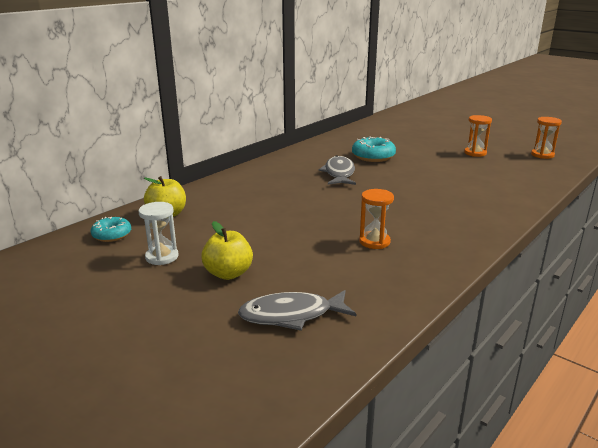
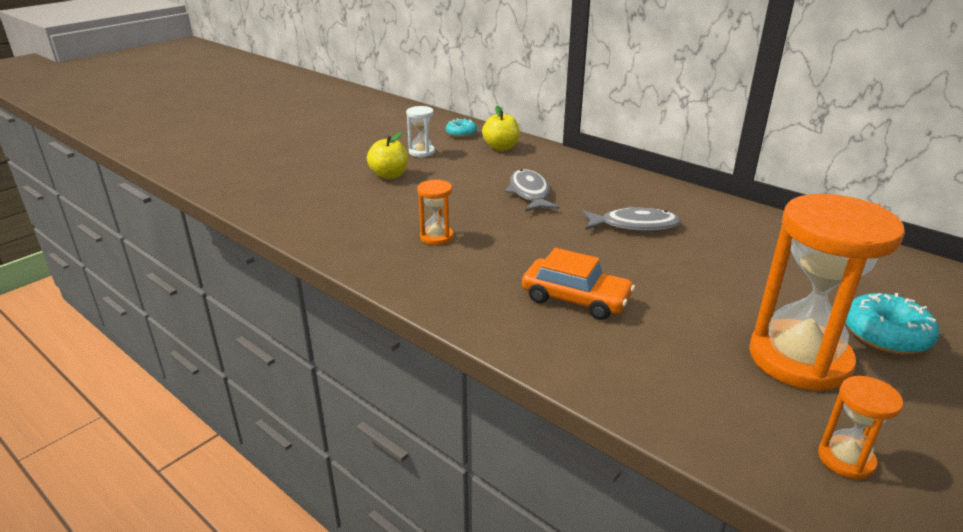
camera: 90 degrees right, 5 degrees up
(291, 315) = (321, 198): grey fish -> grey fish (529, 193)
(373, 157) = (717, 253): turquoise donut -> turquoise donut (885, 335)
(447, 195) = (575, 299): none -> orange car
(475, 153) = (799, 359): orange hourglass -> orange hourglass, size x2.20

